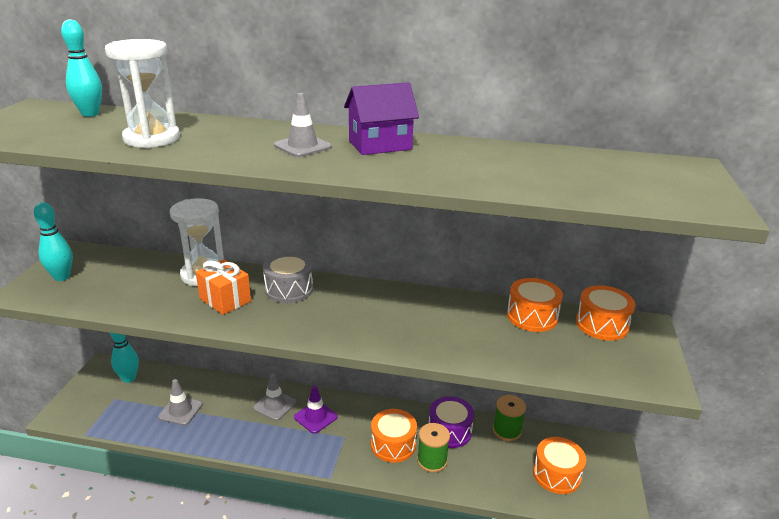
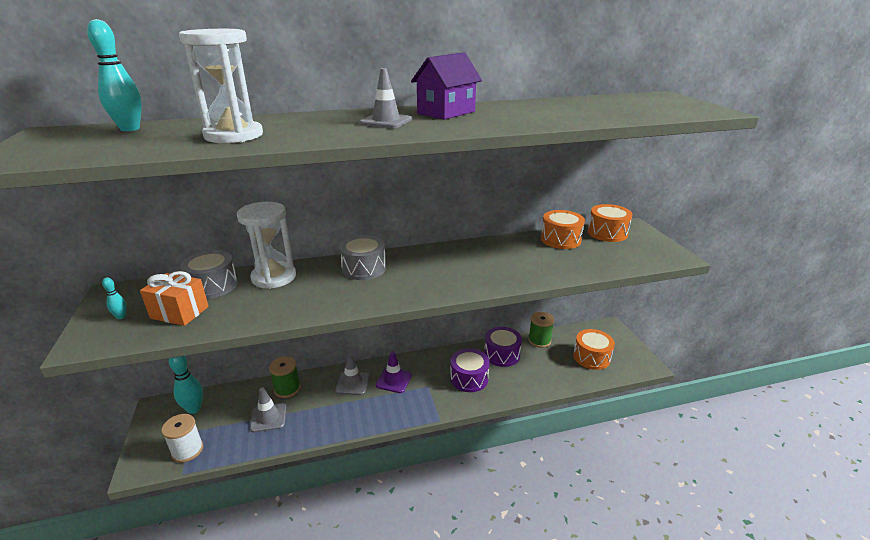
camera: 25 degrees left, 0 degrees up
(62, 277) = (121, 316): turquoise bowling pin -> turquoise bowling pin, size x0.51
(100, 415) = (187, 450): none -> white spool
(149, 268) = (213, 286): none -> grey drum
(225, 300) = (315, 291): orange gift -> orange gift (179, 312)
(393, 444) = (469, 378): orange drum -> purple drum
(432, 460) = (505, 379): green spool -> green spool (287, 389)

